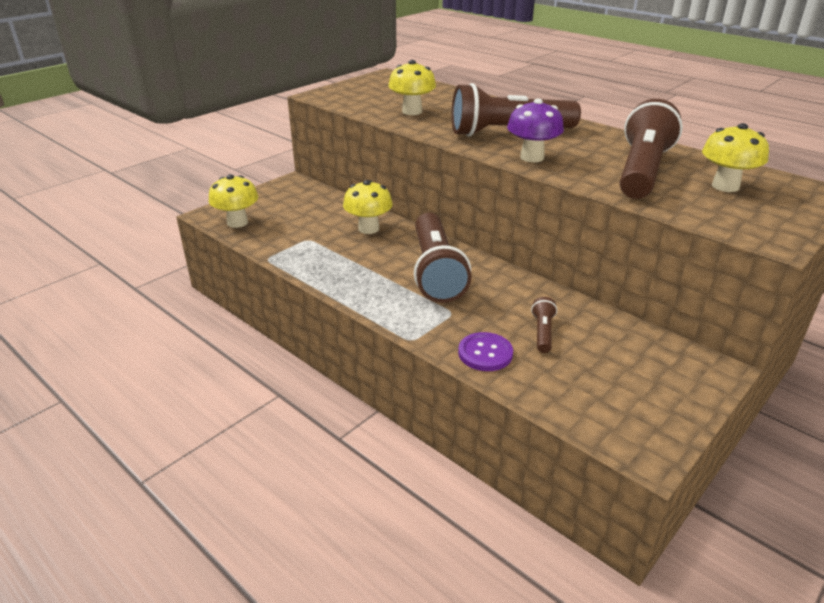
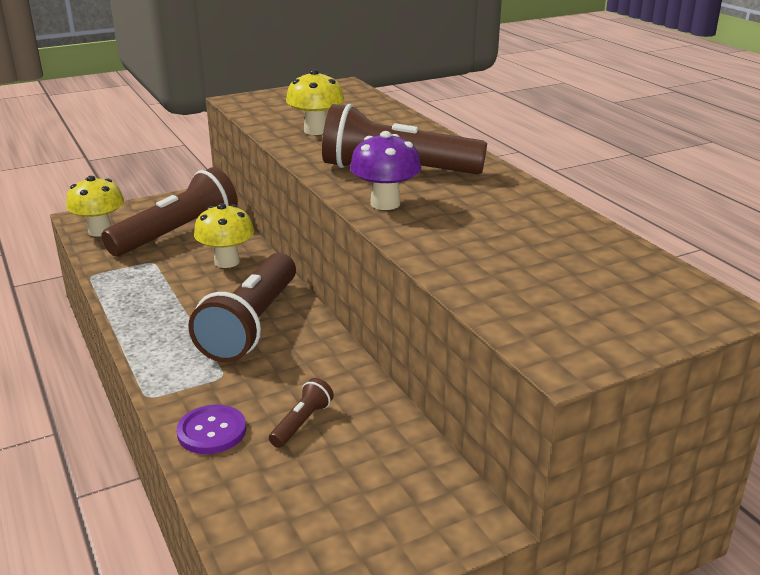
camera: 20 degrees right, 5 degrees down
(642, 171) = (502, 241): brown flashlight -> brown flashlight (177, 233)
(725, 186) = (589, 278): yellow mushroom -> none

